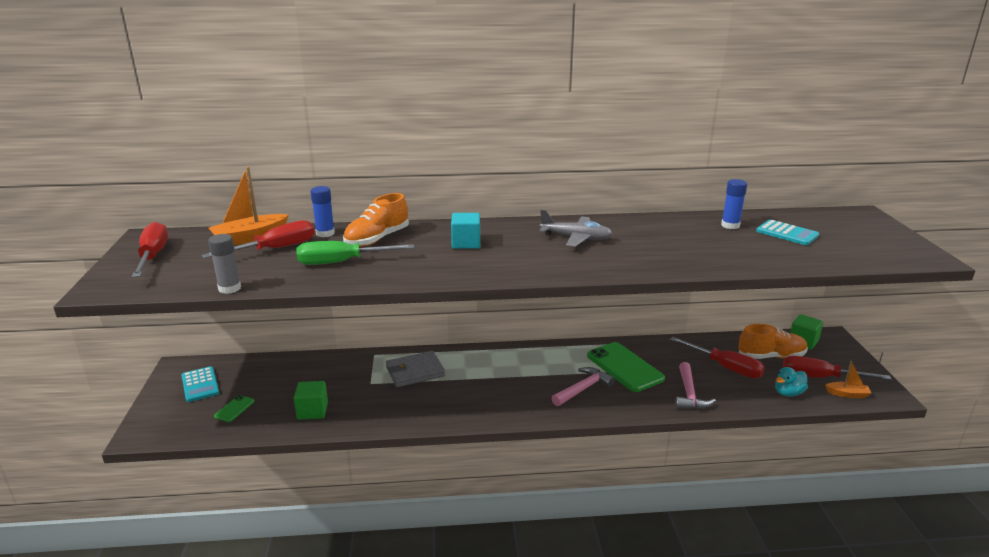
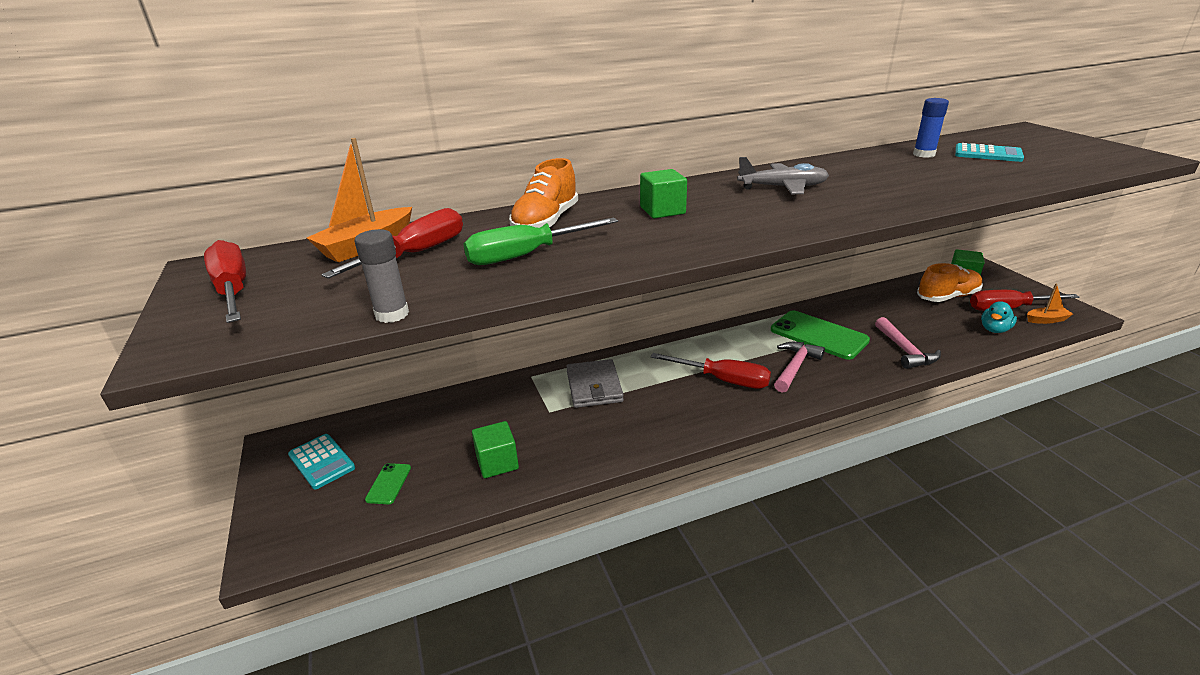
camera: 15 degrees left, 5 degrees up
(325, 233) = (469, 225): blue glue stick -> none
(415, 372) = (594, 386): grey wallet -> grey wallet turned 60 degrees counterclockwise
(466, 243) = (662, 210): turquoise cube -> green cube
(725, 367) = (915, 316): red screwdriver -> red screwdriver (723, 380)

